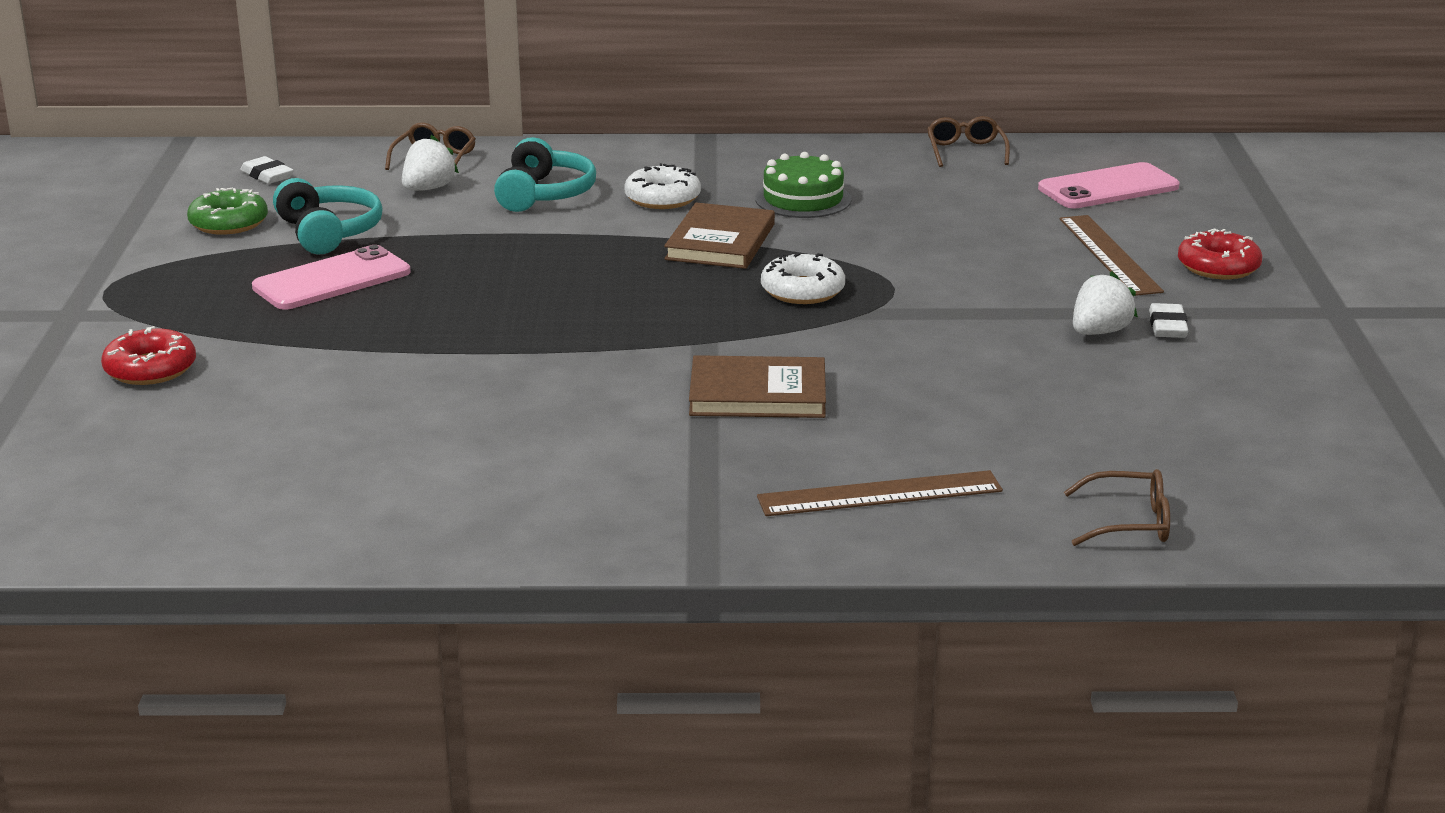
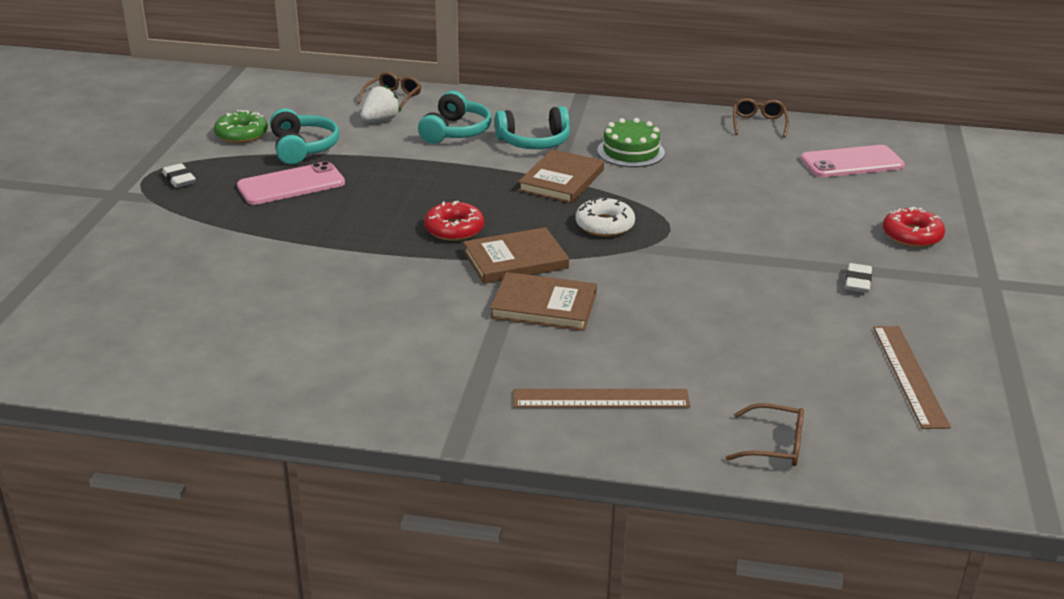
camera: 10 degrees right, 5 degrees up
(150, 369) = (148, 241): red donut -> red donut (454, 229)
(267, 175) = (280, 100): white eraser -> white eraser (179, 179)
(662, 198) = (534, 142): white donut -> turquoise headphones
(695, 343) = (515, 260): none -> brown book
(1099, 332) = (805, 281): white strawberry -> none
(1109, 254) = (834, 217): brown ruler -> brown ruler (909, 375)

